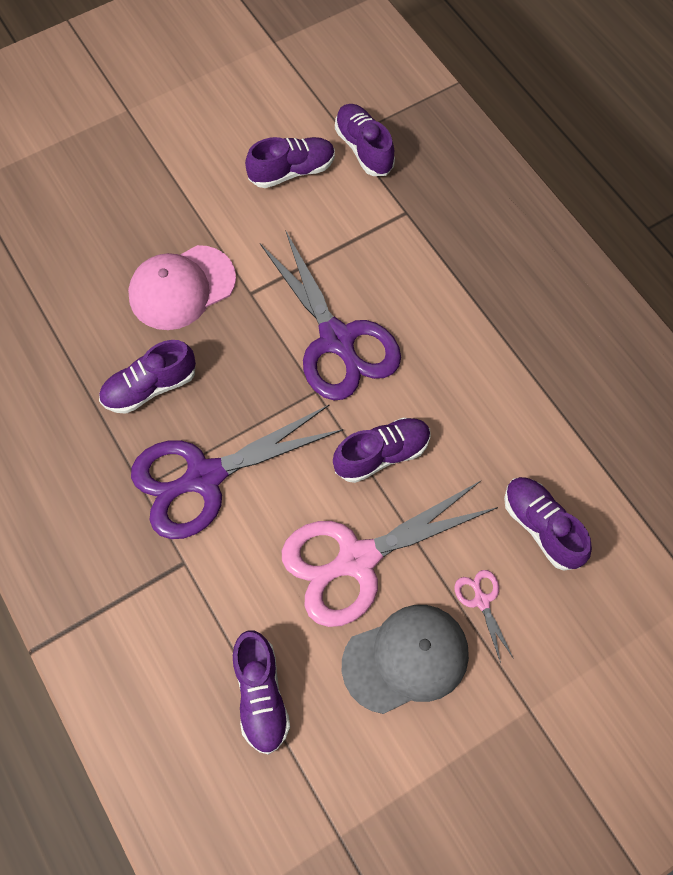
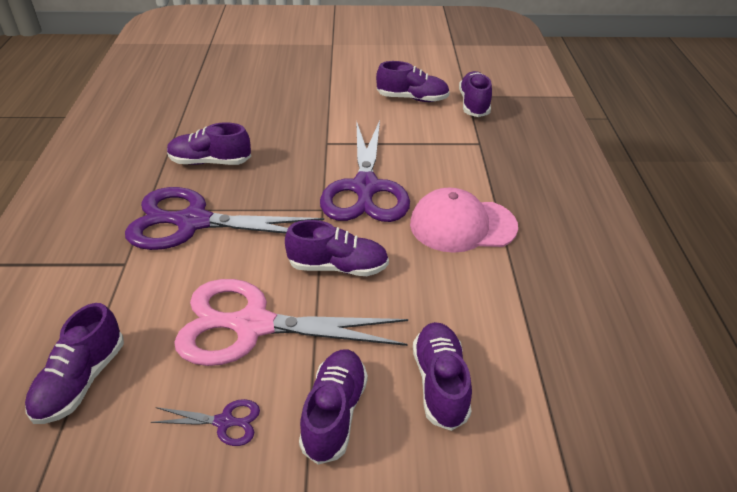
camera: 30 degrees right, 25 degrees down
(182, 288) = (283, 124): pink cap -> pink cap (462, 225)
(406, 659) = (224, 422): grey cap -> purple scissors
(481, 601) = (334, 413): pink scissors -> purple shoe

